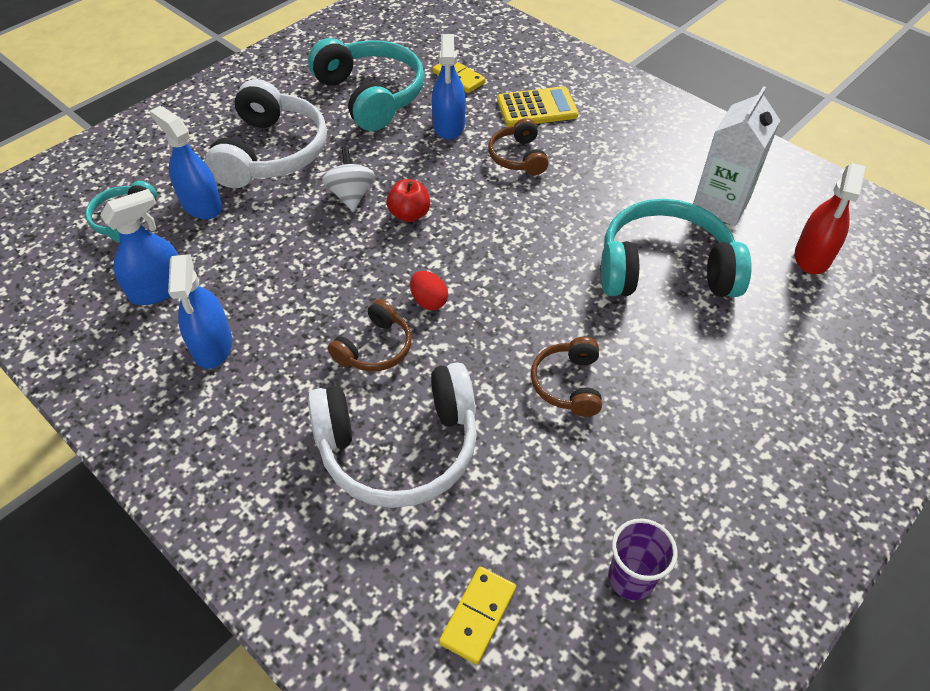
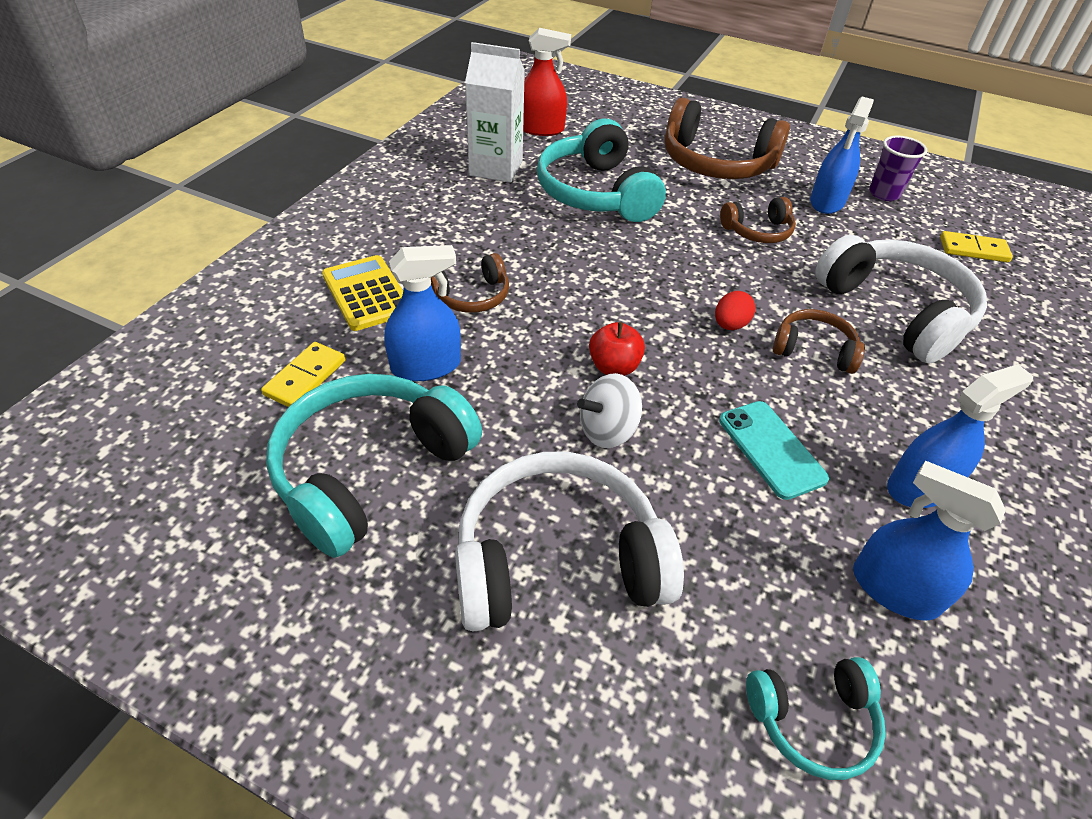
camera: 110 degrees left, 5 degrees down
(201, 205) = (717, 611): blue spray bottle -> blue spray bottle (827, 202)
(291, 274) = (771, 449): none -> turquoise phone
(726, 402) = (716, 163): none -> brown headphones

